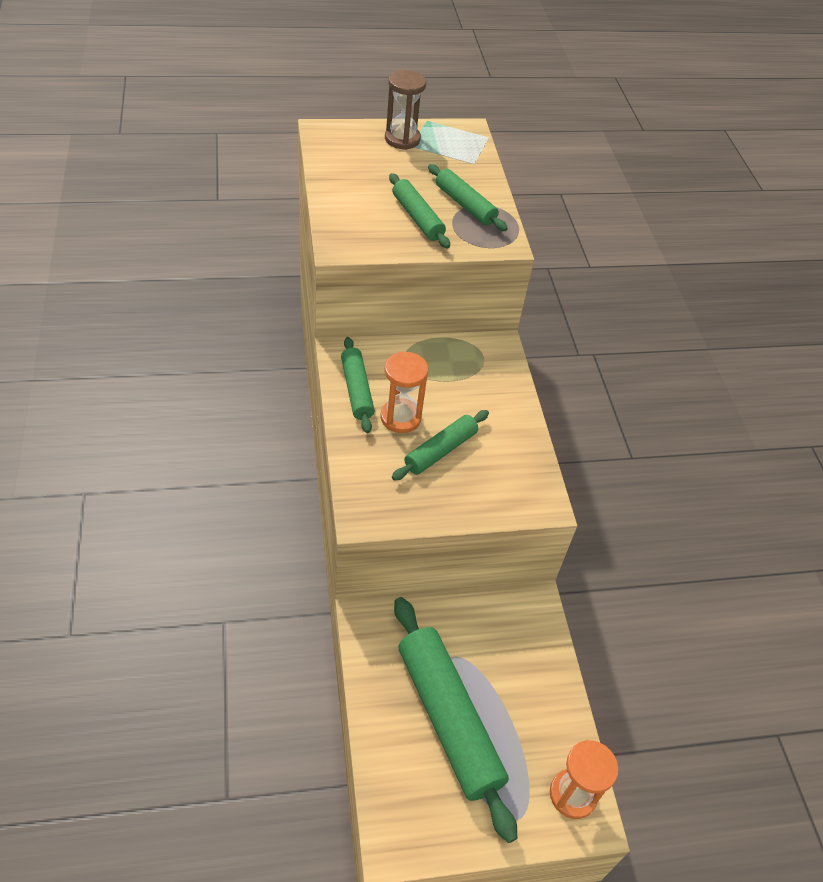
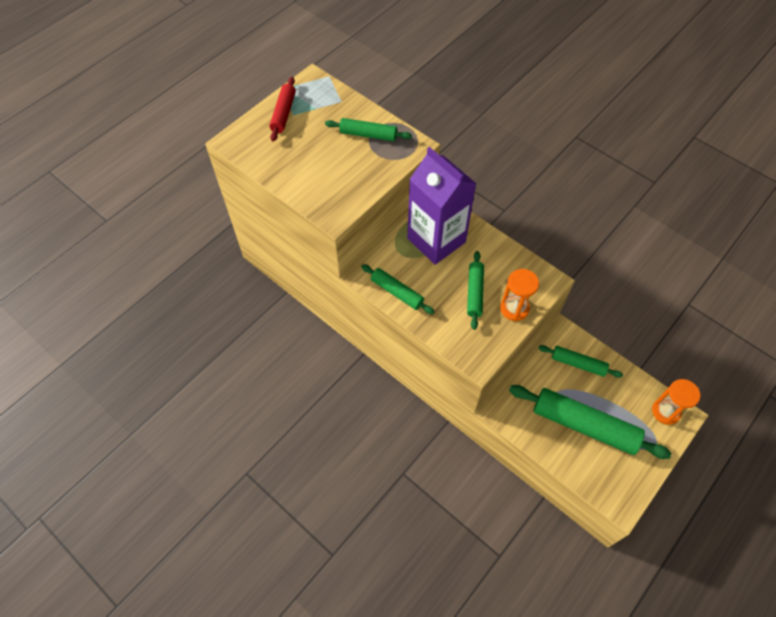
camera: 35 degrees left, 10 degrees up
(400, 418) = (436, 290): orange hourglass -> orange hourglass (514, 308)
(402, 139) = (283, 113): brown hourglass -> red rolling pin
(417, 218) = (353, 163): green rolling pin -> green rolling pin (578, 364)
(458, 374) = (436, 240): none -> purple carton

